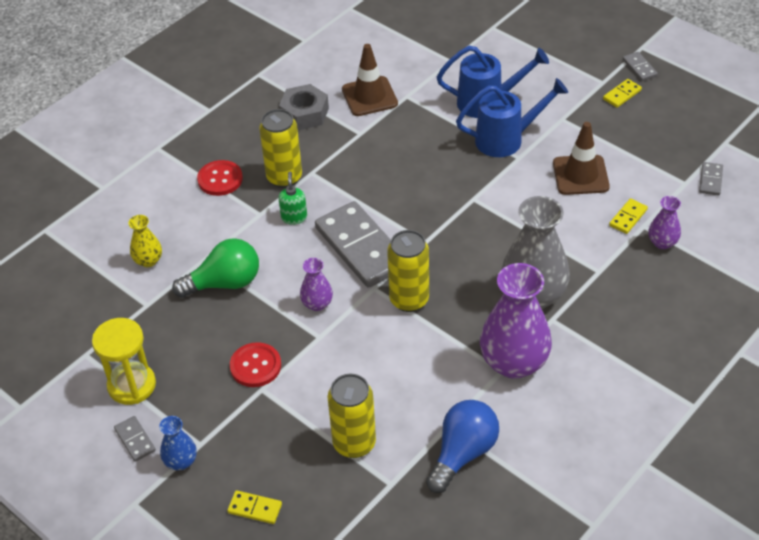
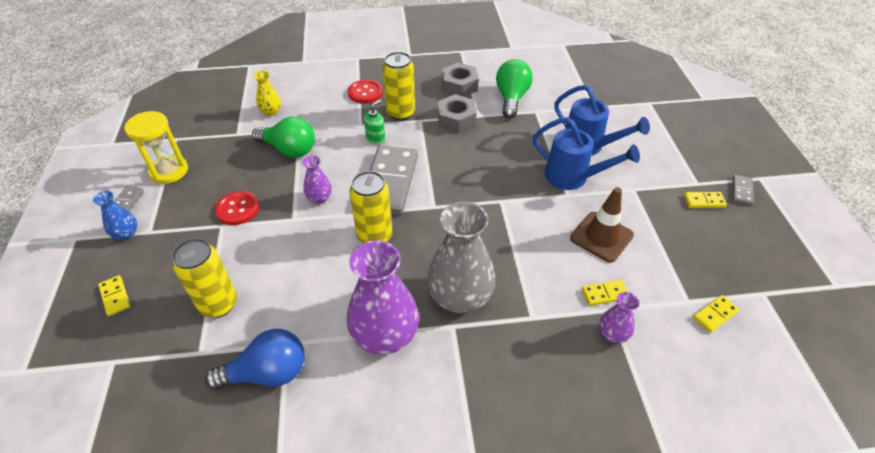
camera: 40 degrees right, 0 degrees up
(344, 149) = (456, 119): none -> grey nut
(369, 96) = (511, 98): brown traffic cone -> green light bulb
(710, 180) = (715, 314): grey domino -> yellow domino

